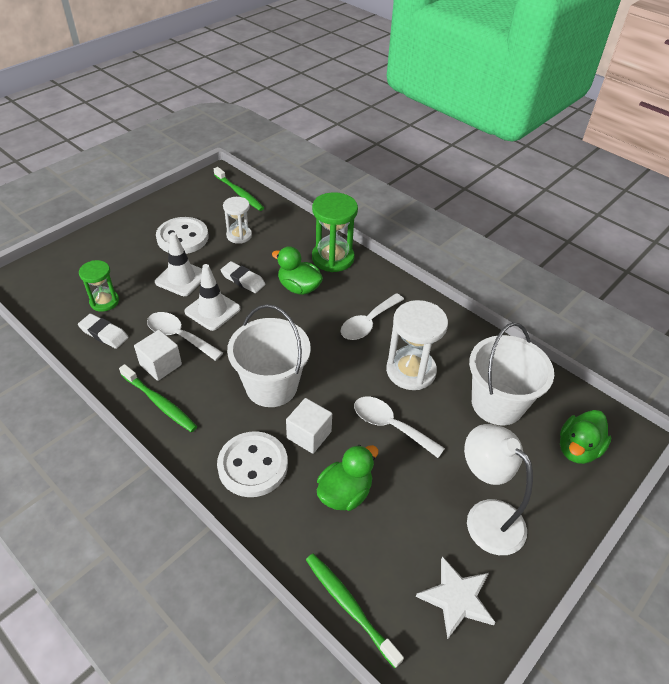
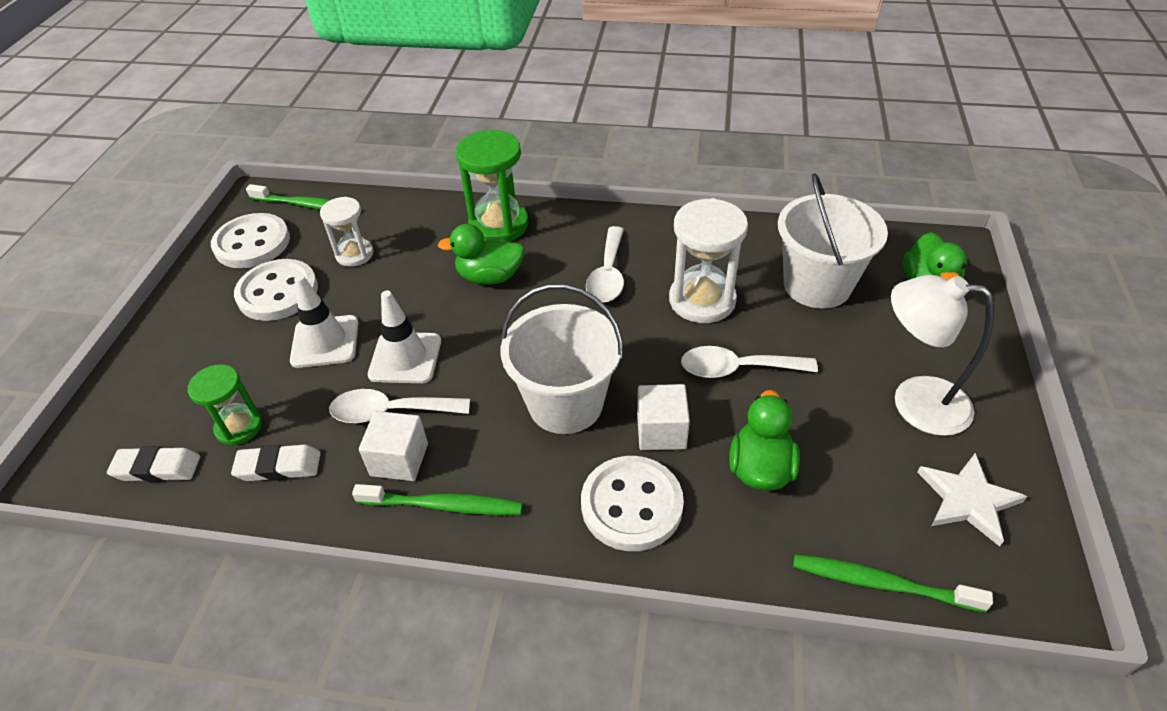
camera: 30 degrees left, 0 degrees up
(194, 202) = (252, 243): none -> white button
(243, 280) = (411, 303): white eraser -> white eraser (157, 468)

